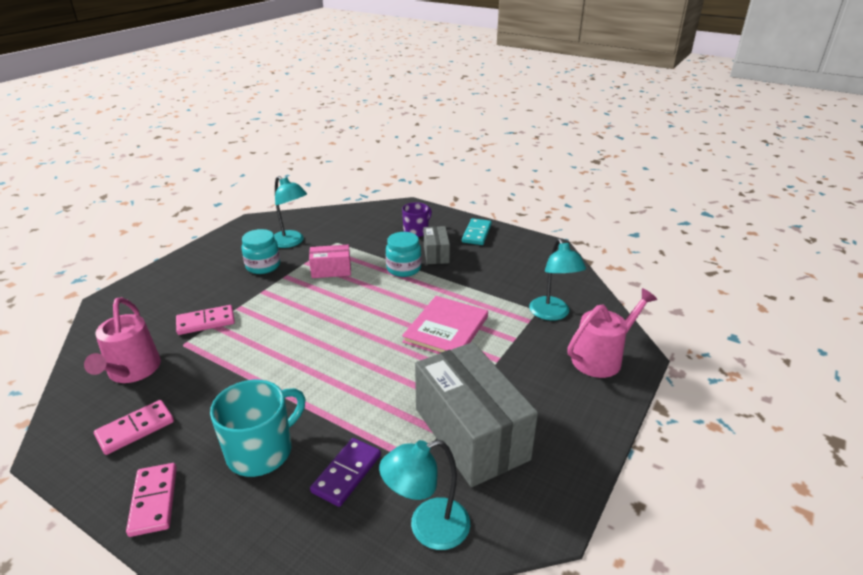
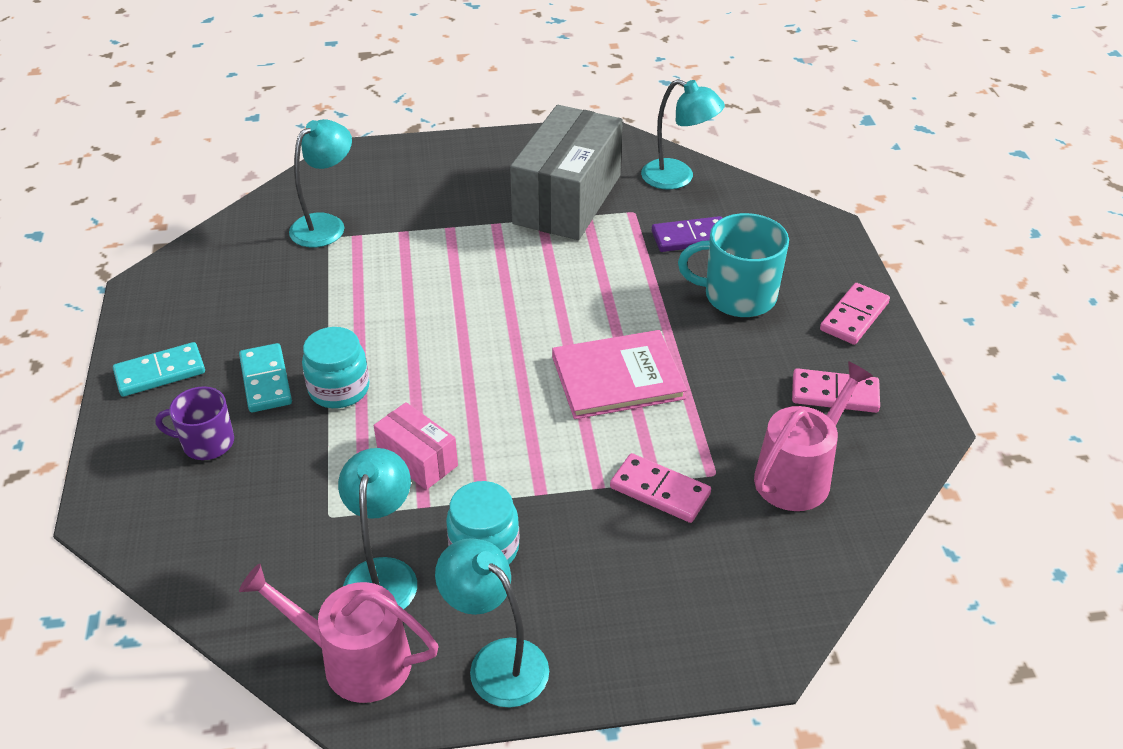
camera: 130 degrees left, 10 degrees up
(218, 248) = (497, 661): none -> turquoise lamp
(436, 254) = (266, 380): grey box -> turquoise domino
(446, 329) = (438, 282): pink book -> pink book (617, 377)
(601, 358) = (376, 171): pink watering can -> pink watering can (356, 660)

